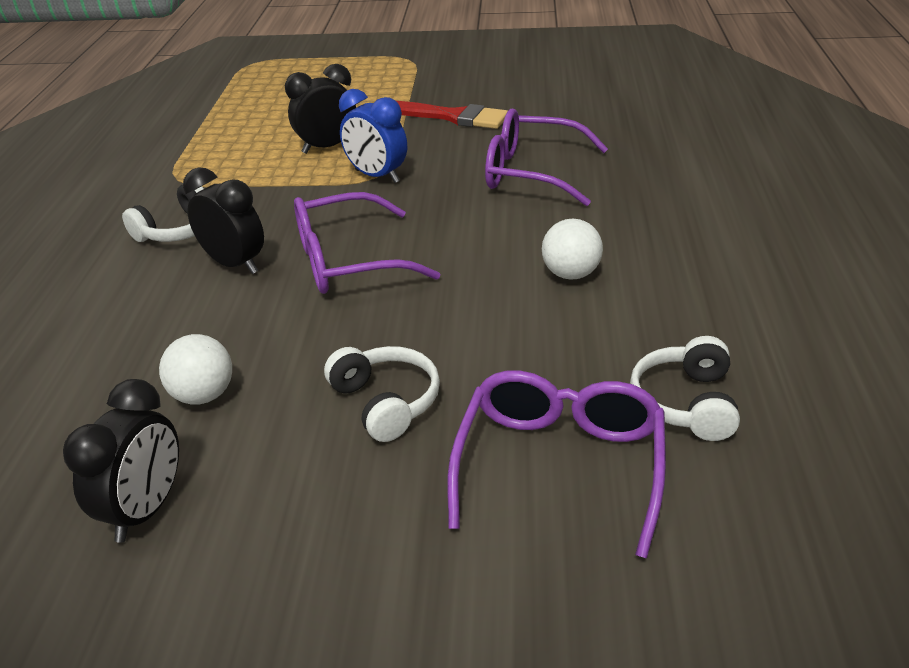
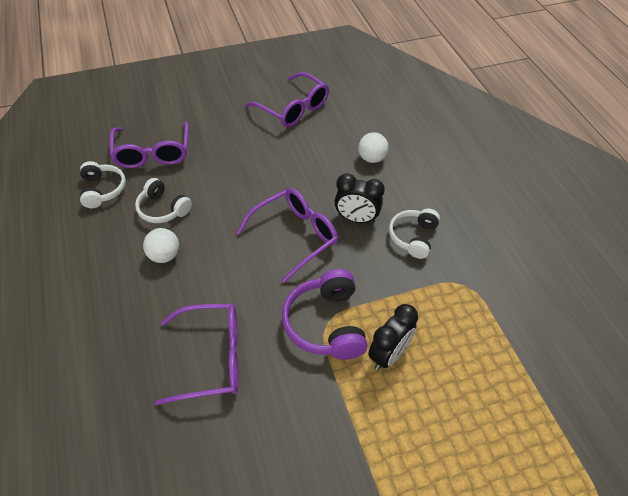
camera: 155 degrees right, 15 degrees up
(146, 510) = (293, 108): black clock -> purple glasses
(203, 395) = (308, 148): white ball -> white ball (371, 158)
(377, 176) = (326, 324): blue clock -> purple headphones
(386, 402) = (230, 162): white headphones -> white headphones (163, 209)
(453, 117) = (309, 438): red brush -> none

